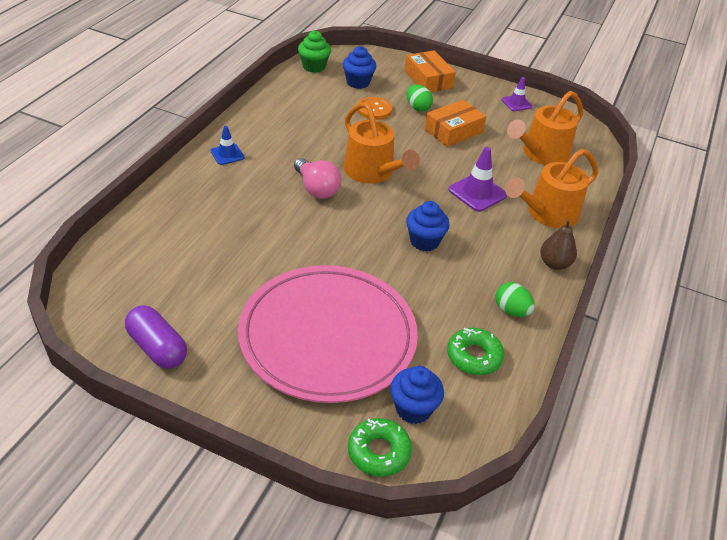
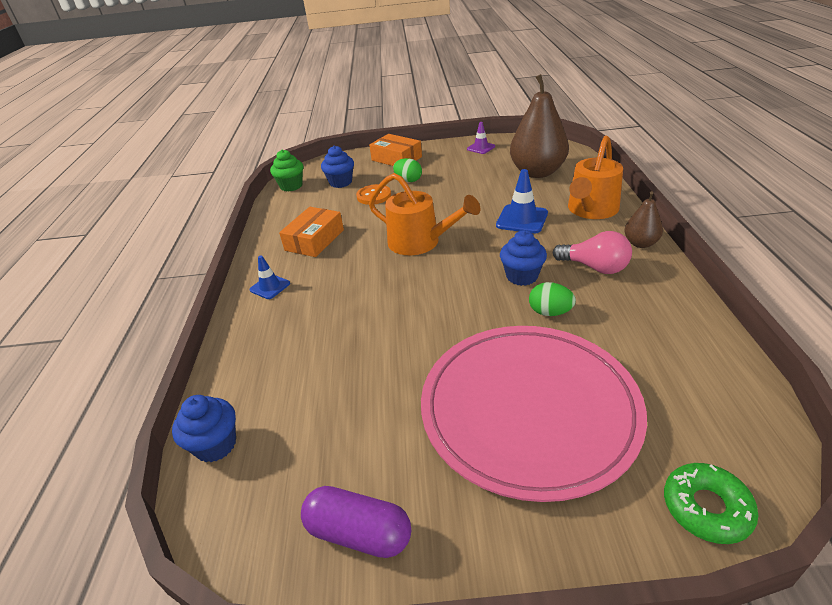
camera: 20 degrees left, 5 degrees down
(316, 189) = (383, 278): pink light bulb -> pink light bulb (595, 267)
(413, 409) = (683, 437): blue cupcake -> blue cupcake (216, 445)
(453, 131) = (454, 184): orange box -> orange box (314, 240)
(474, 356) = (673, 353): green donut -> none
(477, 193) = (522, 219): purple traffic cone -> blue traffic cone
(511, 311) = (654, 297): green egg -> green egg (550, 312)
(541, 154) = (537, 172): orange watering can -> brown pear

